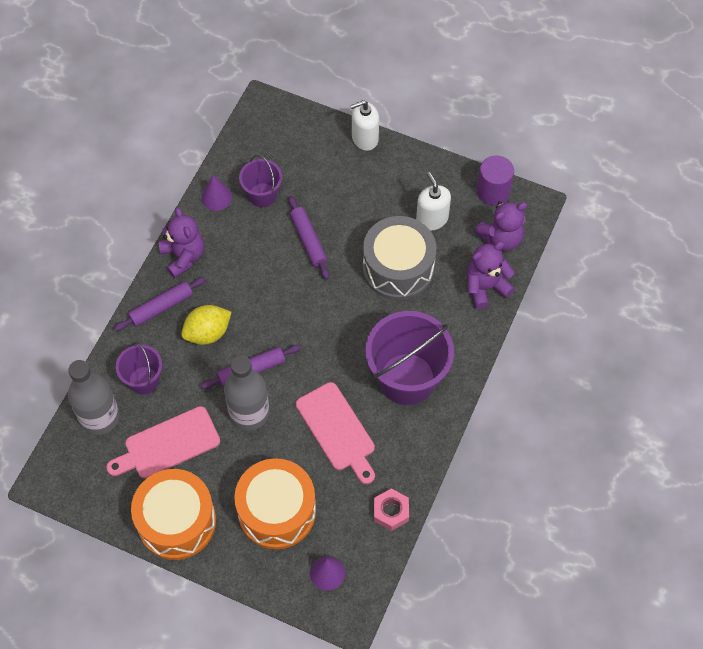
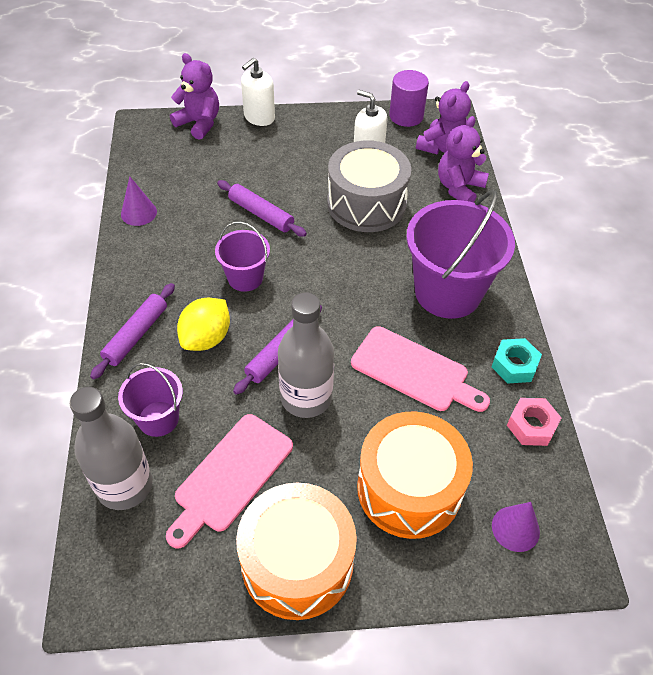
camera: 30 degrees left, 10 degrees down
(183, 256) = (134, 277): purple teddy bear -> purple teddy bear (199, 123)
(262, 195) = (187, 194): purple bucket -> purple bucket (245, 278)
(413, 461) = (514, 365): none -> turquoise nut

